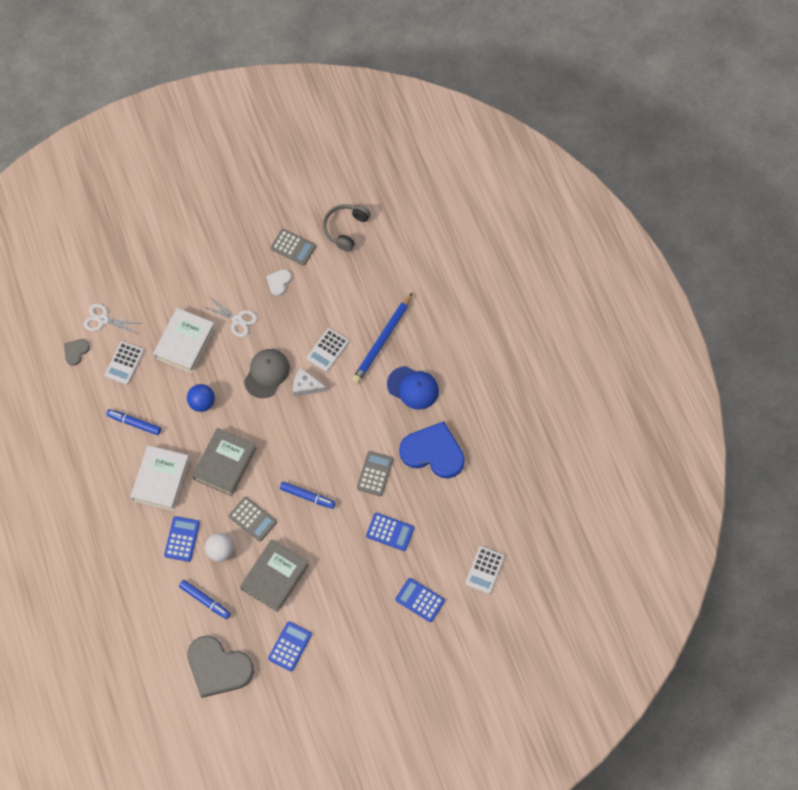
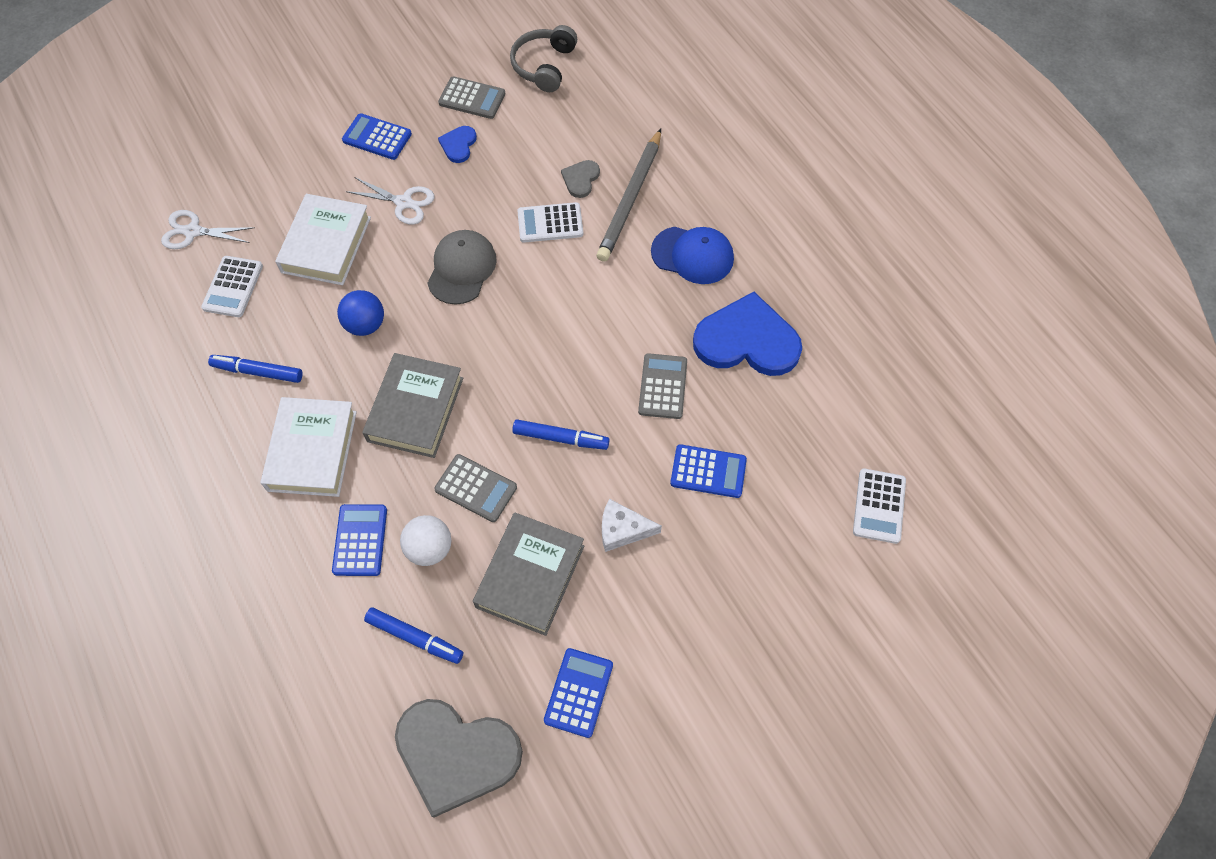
camera: 10 degrees left, 5 degrees down
(76, 351) = (152, 282): grey heart -> grey heart (580, 179)
(278, 282) = (458, 145): white heart -> blue heart
(306, 386) = (526, 277): white cheese -> white cheese (622, 530)
(327, 350) = (550, 223): white calculator -> white calculator turned 60 degrees clockwise
(382, 340) = (630, 198): blue pencil -> grey pencil
(420, 600) = (785, 573): blue calculator -> blue calculator (377, 137)

